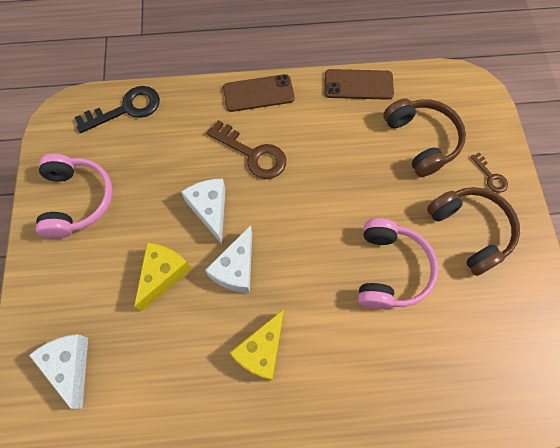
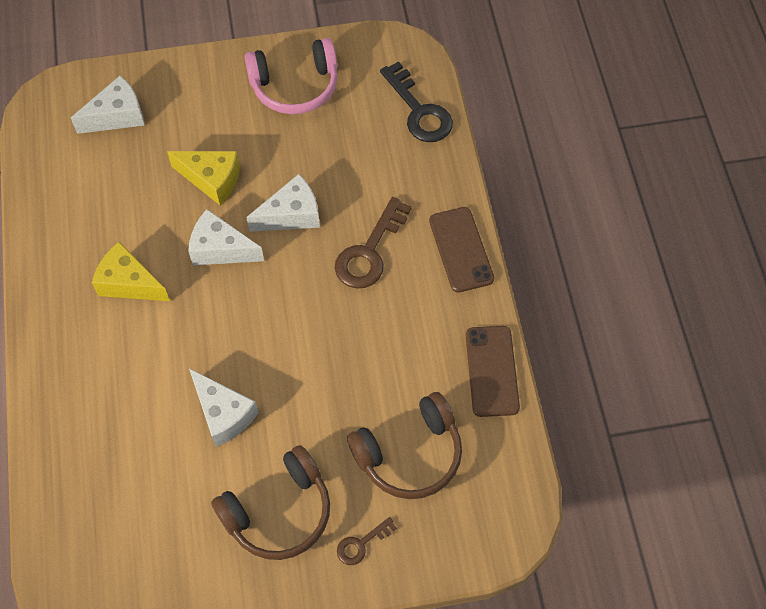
camera: 85 degrees right, 5 degrees down
(390, 269) = (223, 414): pink headphones -> white cheese

